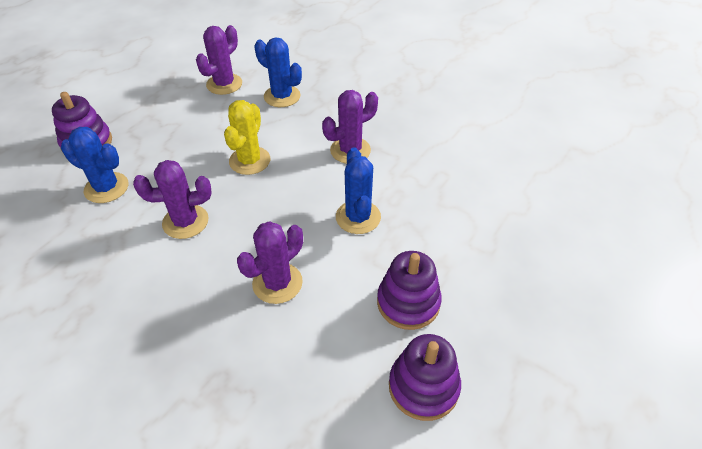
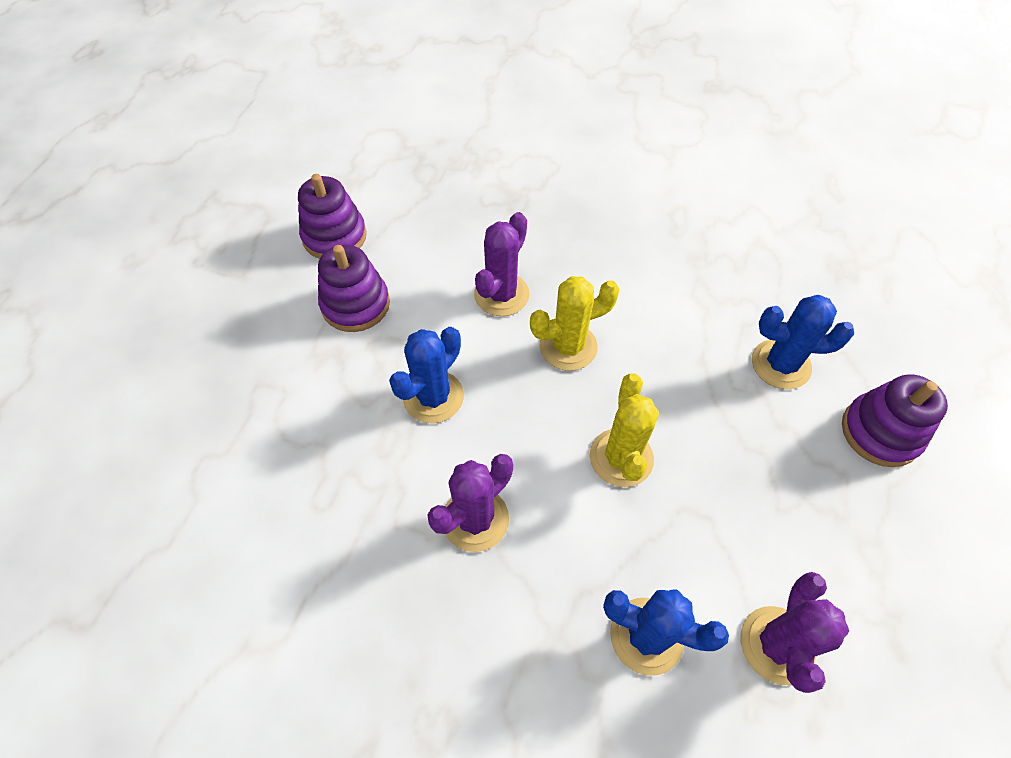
camera: 165 degrees right, 10 degrees up
(185, 222) = (646, 341): purple cactus -> none
(245, 230) = (568, 346): none -> yellow cactus
(358, 217) = (433, 397): blue cactus -> blue cactus turned 60 degrees clockwise

